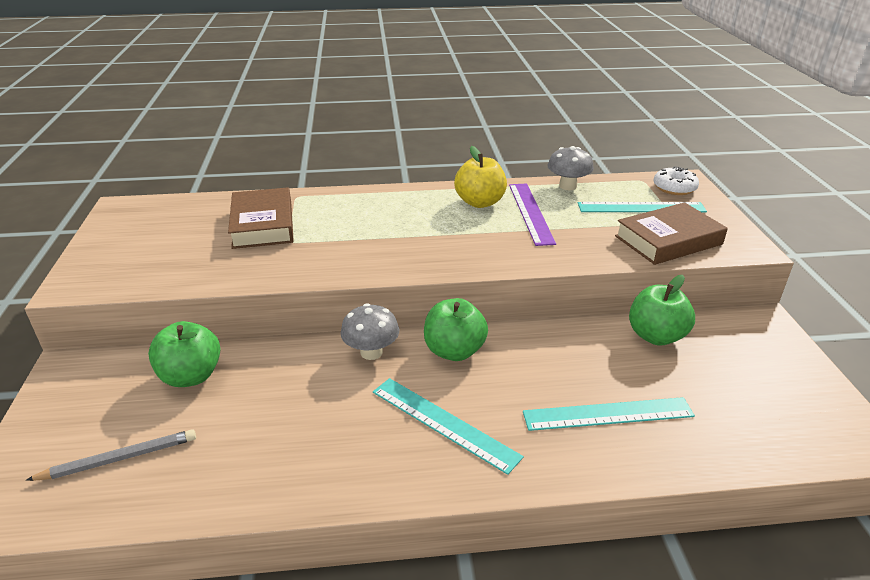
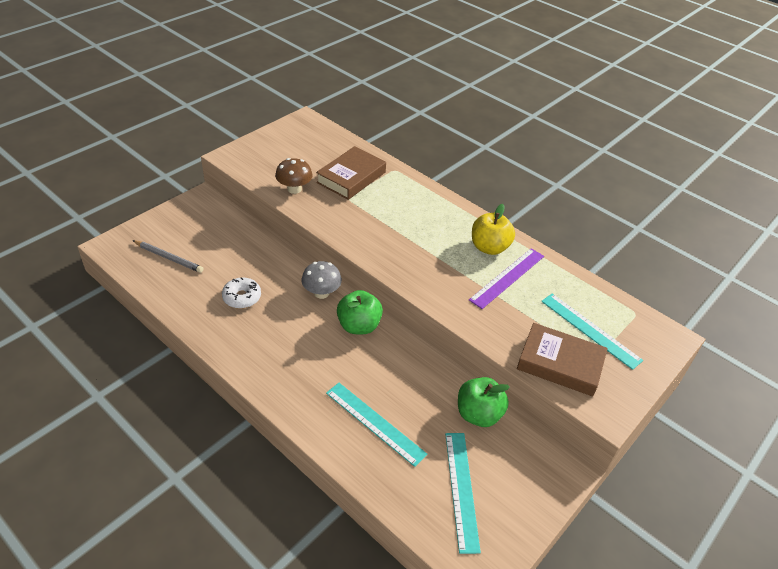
camera: 45 degrees right, 10 degrees up
(191, 376) = (236, 241): green apple -> none
(215, 267) = (294, 189): none -> brown mushroom
(443, 423) = (297, 355): turquoise ruler -> turquoise ruler (461, 489)
(567, 186) = (570, 278): grey mushroom -> none
(674, 188) = (648, 336): white donut -> white donut (242, 297)

